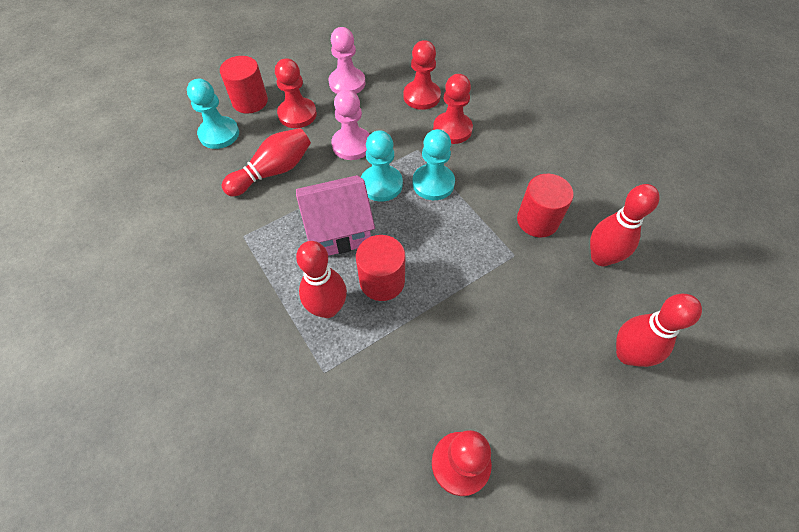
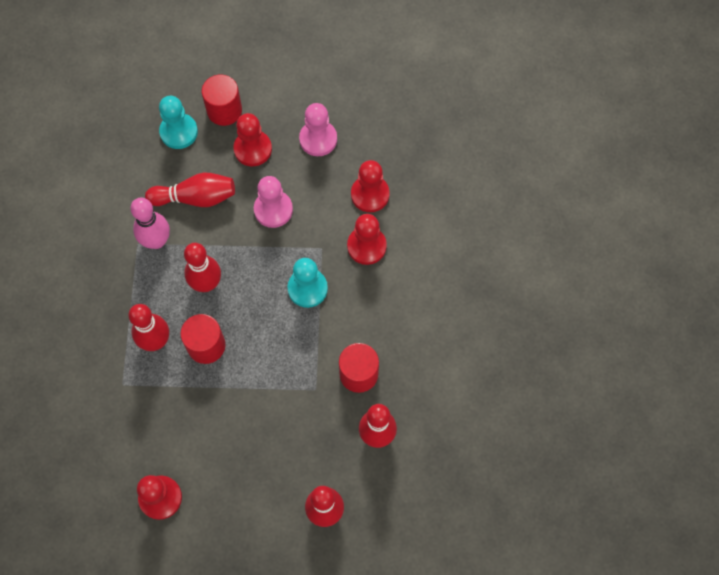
camera: 35 degrees right, 10 degrees up
(261, 223) = (156, 241): none -> pink bowling pin
(338, 230) = (206, 283): pink house -> red bowling pin
(381, 184) = (267, 263): turquoise pawn -> none

